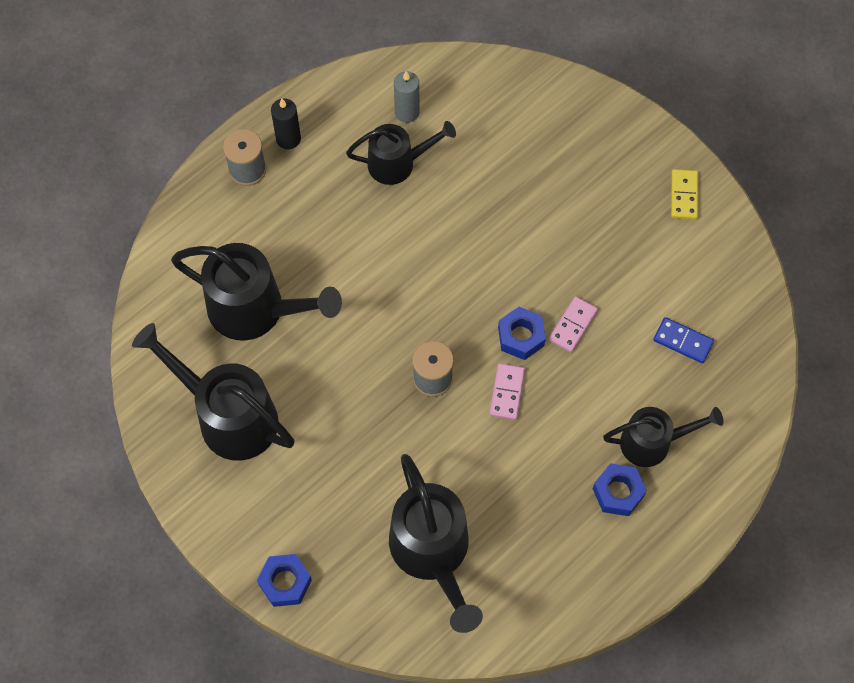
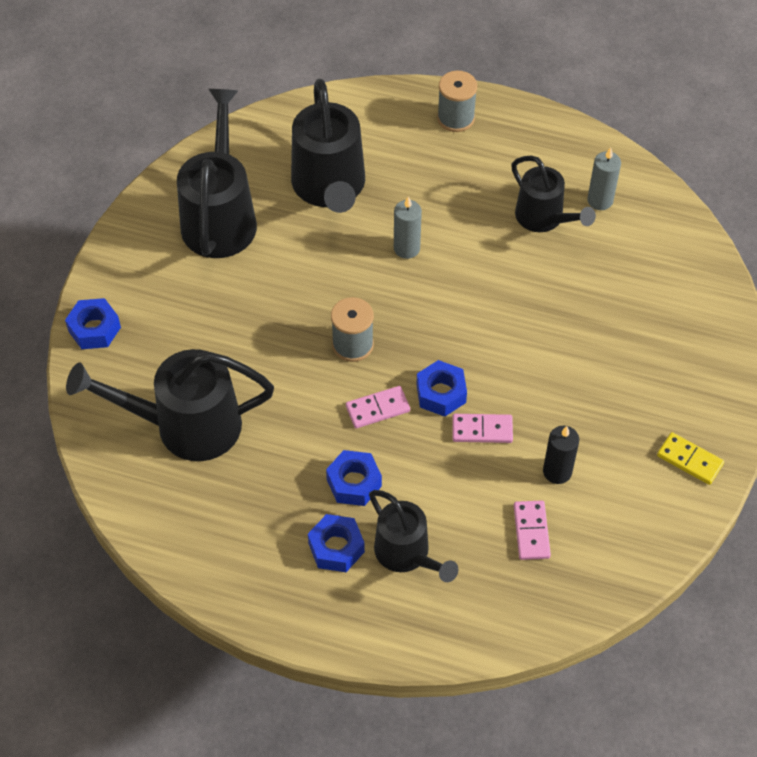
camera: 60 degrees right, 10 degrees down
(288, 139) = (506, 131): black candle -> black candle (557, 471)
(361, 284) = (406, 248): none -> grey candle
(433, 554) = (184, 426): black watering can -> black watering can turned 45 degrees clockwise
(566, 447) = (354, 483): none -> blue nut
(683, 341) = (531, 531): blue domino -> pink domino
(684, 195) = (689, 460): yellow domino -> yellow domino turned 60 degrees clockwise

